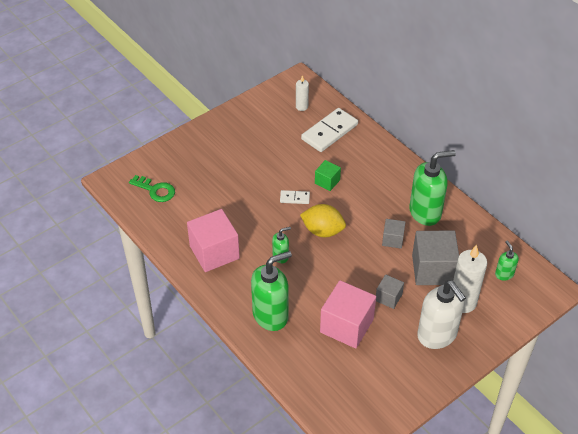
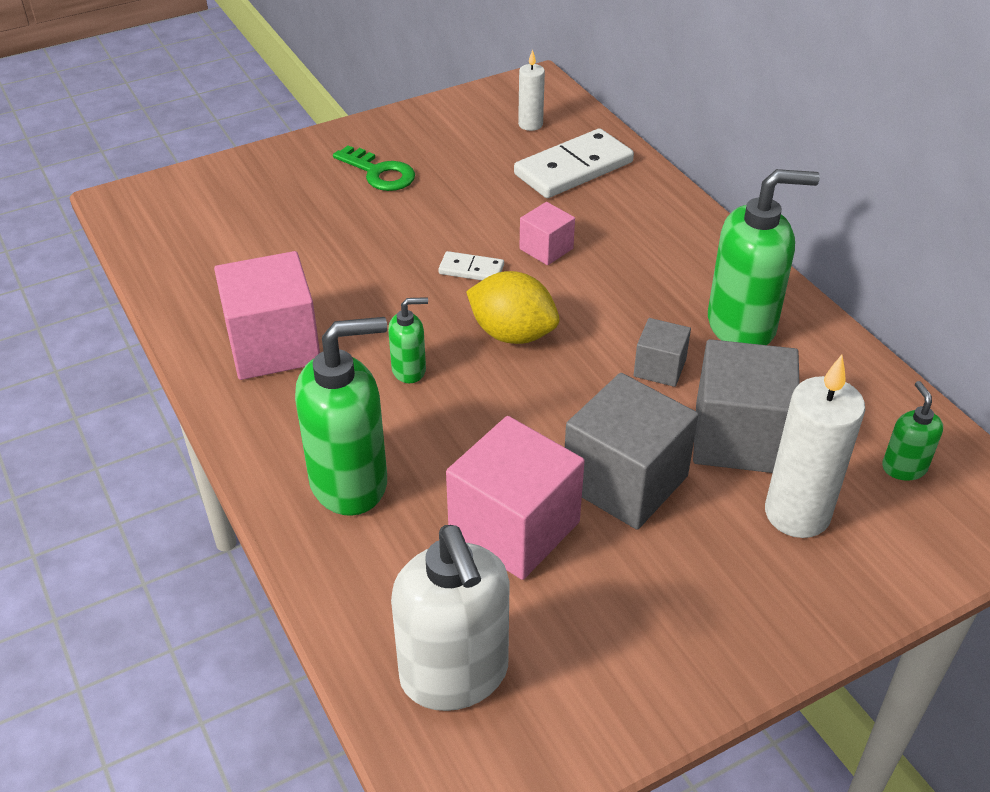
camera: 10 degrees right, 5 degrees down
(155, 190) = (201, 226): green key -> green key (379, 173)
(327, 181) = (546, 249): green cube -> pink cube
(388, 297) = (625, 481): grey cube -> grey cube, size x1.92
(437, 335) = (724, 578): white soap dispenser -> white soap dispenser (454, 675)

